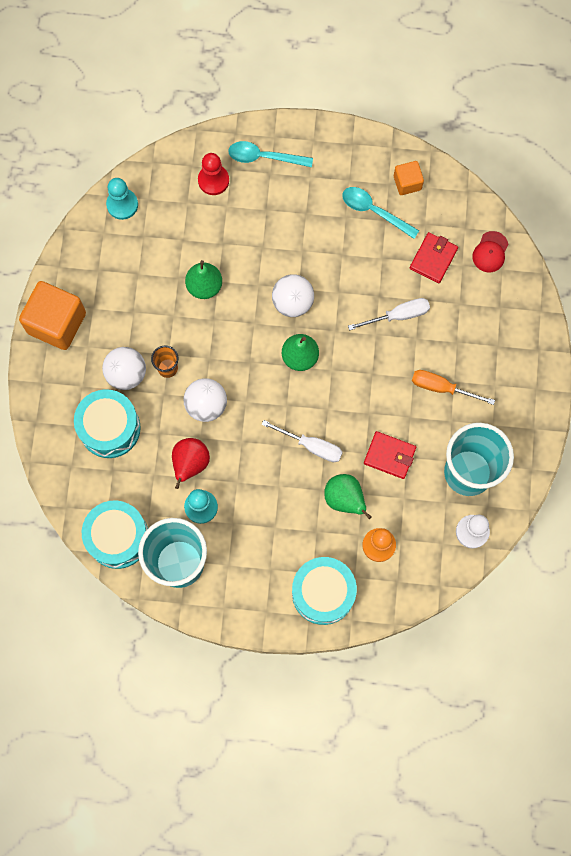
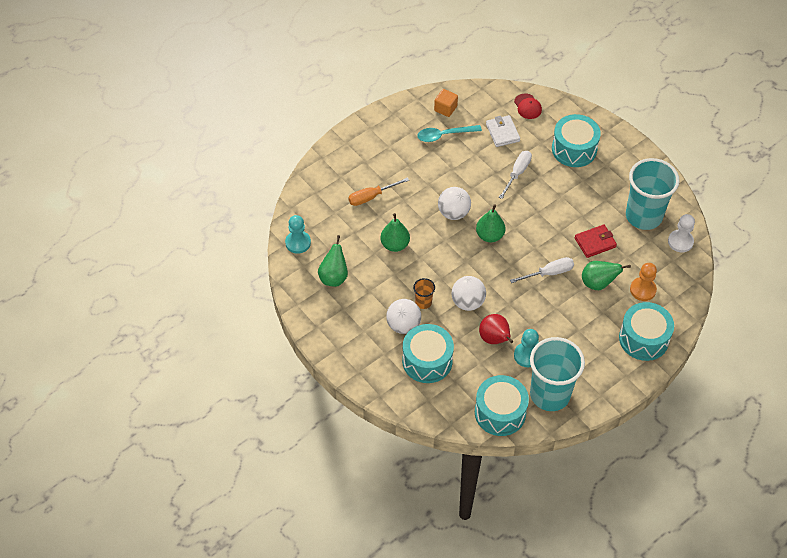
camera: 45 degrees left, 20 degrees down
(57, 323) = (331, 334): orange cube -> none
(117, 269) = (334, 277): none -> green pear
(213, 180) = (337, 189): red pawn -> none
(264, 157) = (352, 156): turquoise spoon -> none
(433, 259) = (502, 132): red wallet -> white wallet
(442, 388) = (581, 188): orange screwdriver -> orange screwdriver (371, 197)
(482, 340) = (574, 149): none -> turquoise drum

